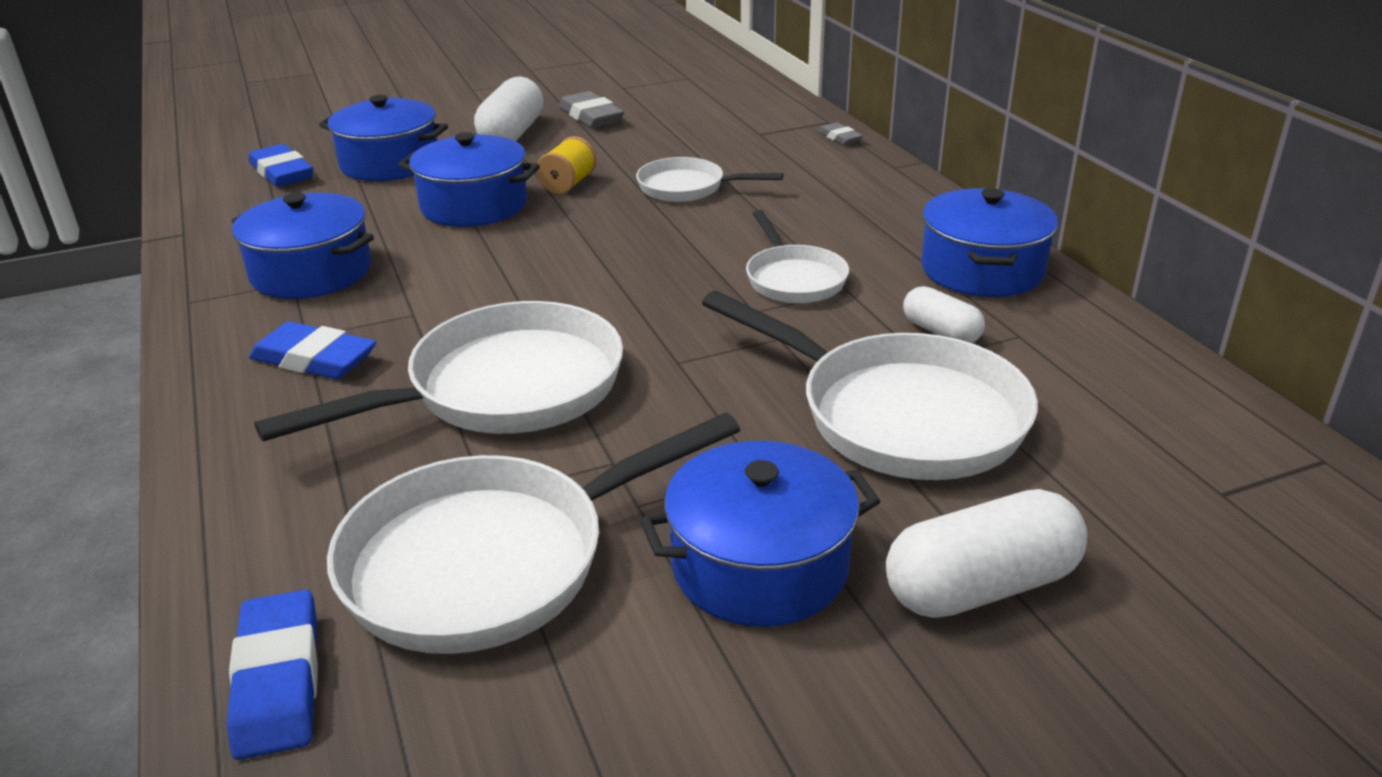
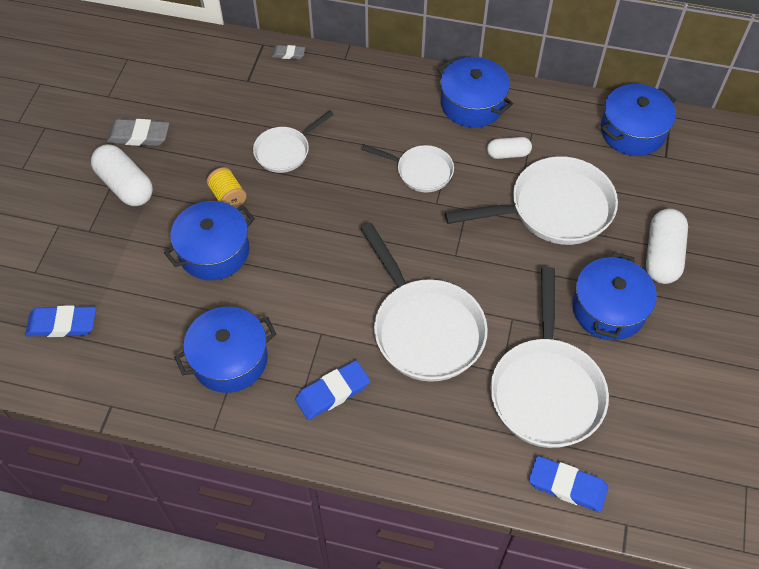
camera: 55 degrees left, 25 degrees up
(390, 163) = (107, 264): blue pot -> blue pot (632, 131)
(503, 389) = (425, 329): white pan -> white pan turned 150 degrees clockwise

